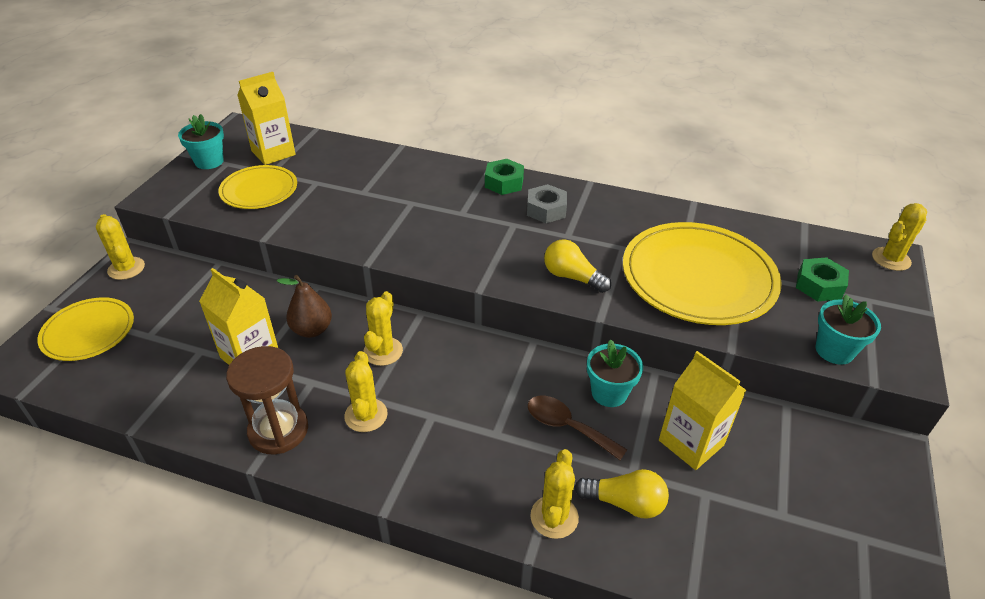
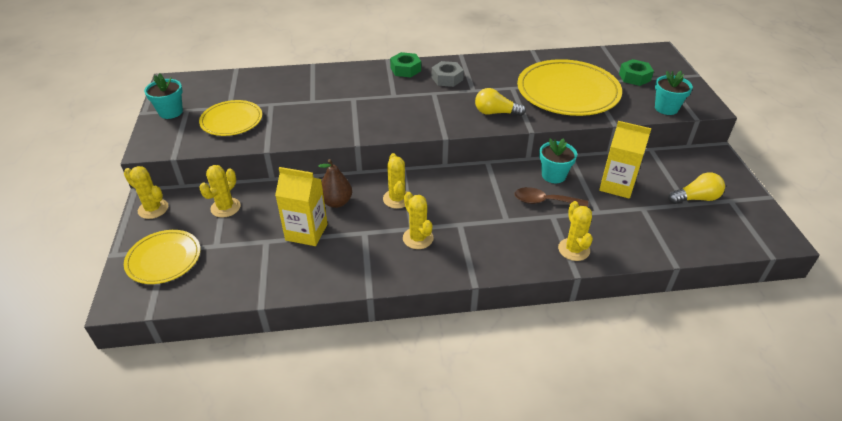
camera: 25 degrees left, 0 degrees up
(273, 153) = (218, 93): yellow carton -> none
(278, 430) = (367, 267): brown hourglass -> none
(625, 503) = (605, 228): yellow light bulb -> yellow light bulb (696, 198)
(891, 259) = (660, 53): yellow cactus -> yellow cactus (225, 207)

